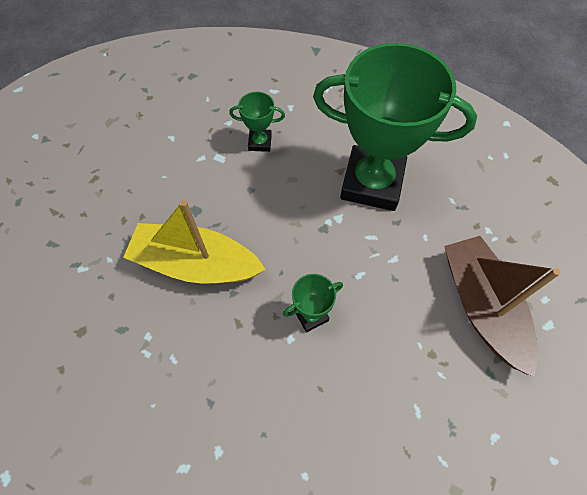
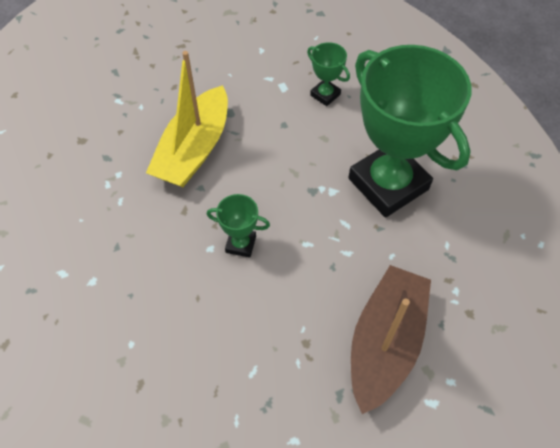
camera: 40 degrees right, 5 degrees down
(196, 263) = (194, 149): yellow boat -> yellow boat turned 120 degrees counterclockwise

